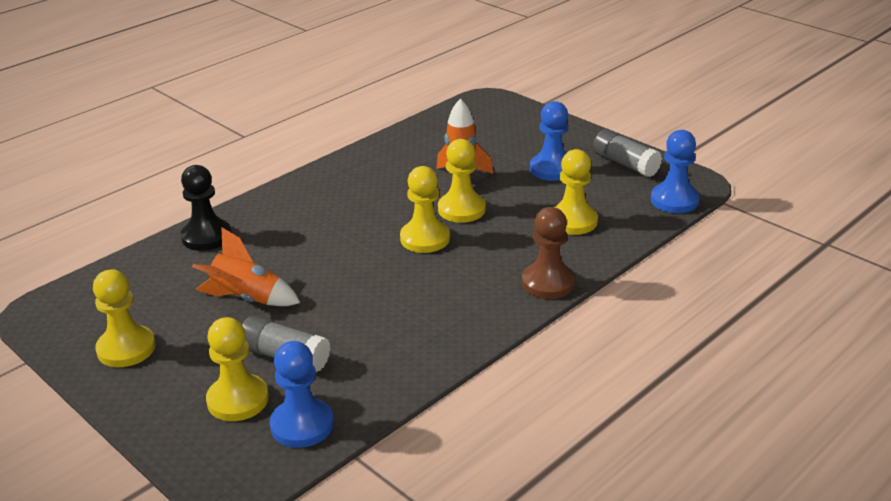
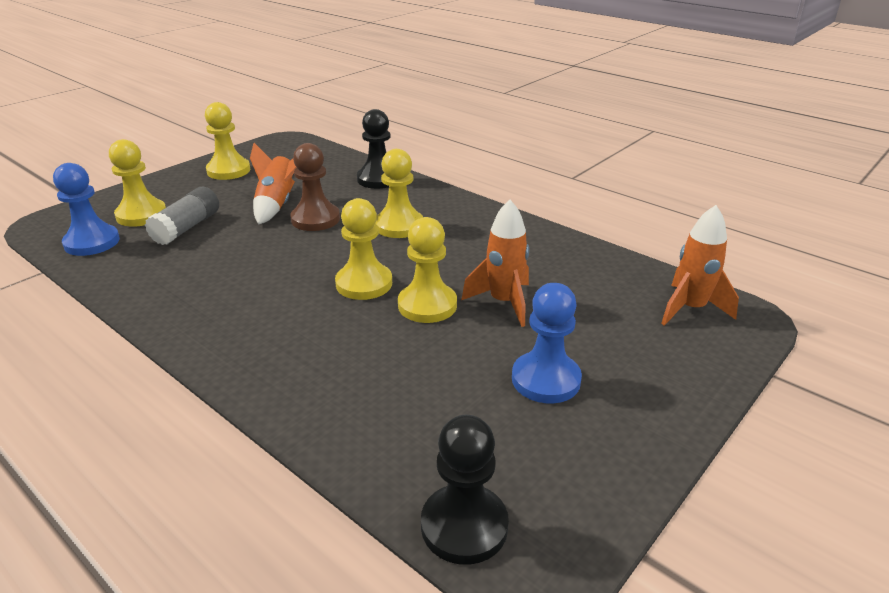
camera: 85 degrees right, 0 degrees up
(476, 114) = (690, 309): none -> orange rocket
(548, 283) = (251, 374): brown pawn -> brown pawn (315, 219)
(573, 221) = (397, 398): yellow pawn -> yellow pawn (399, 226)
(625, 164) = (584, 465): grey glue stick -> none
(674, 200) = (464, 526): blue pawn -> black pawn

